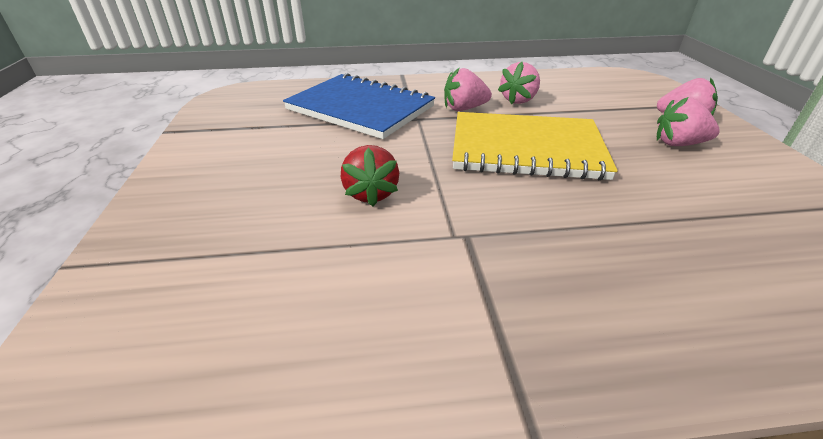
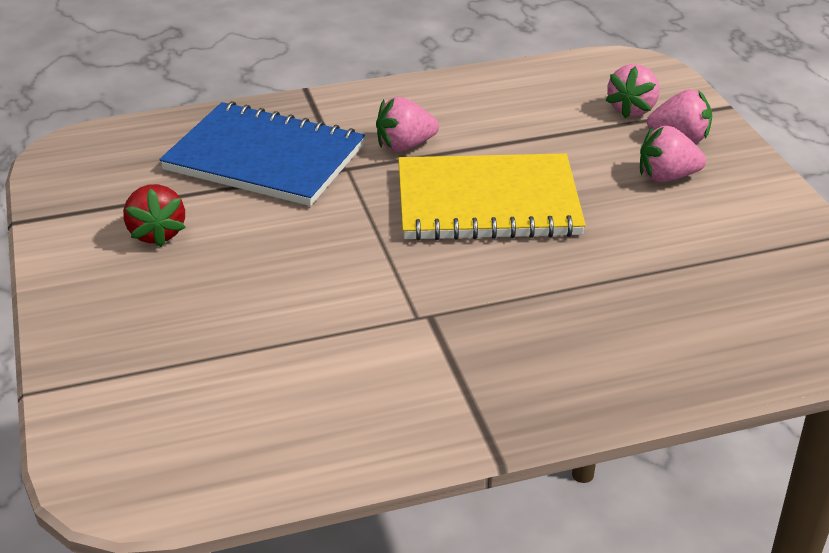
camera: 10 degrees left, 0 degrees up
(371, 193) = (317, 280): red strawberry -> red strawberry (157, 233)
(518, 100) = (476, 124): pink strawberry -> pink strawberry (632, 109)

